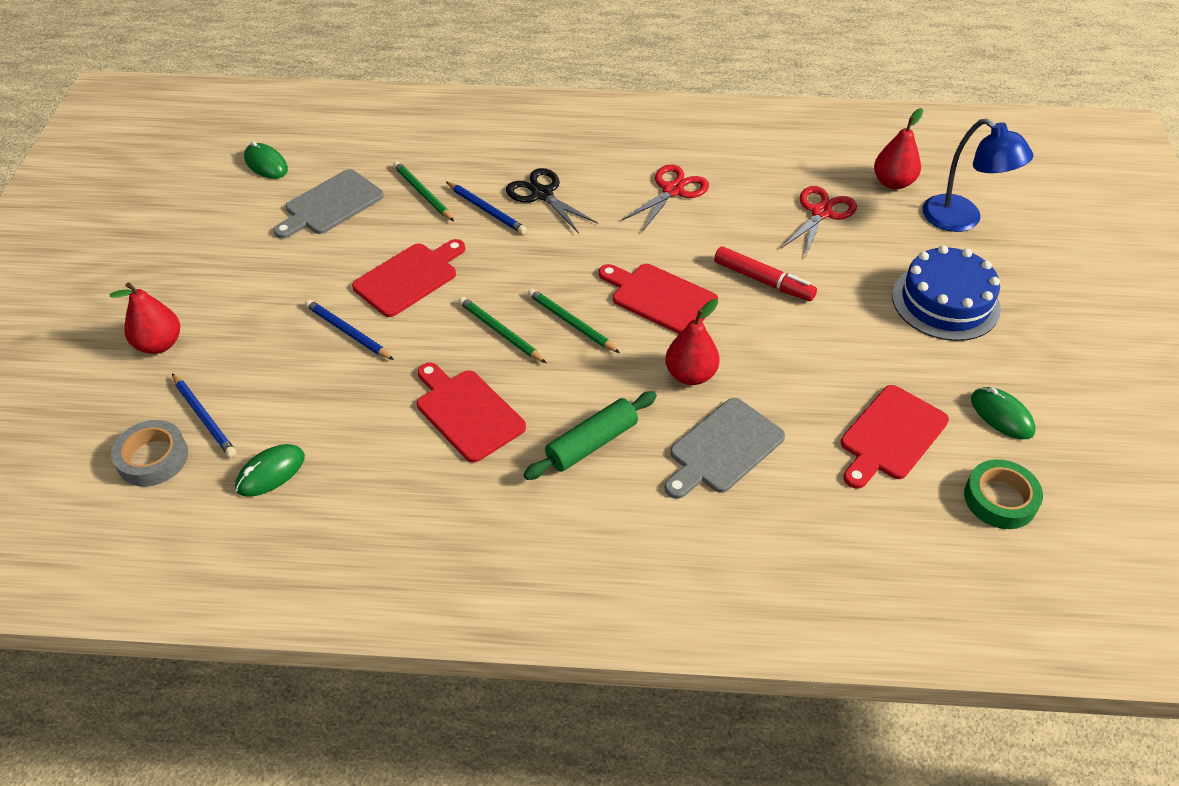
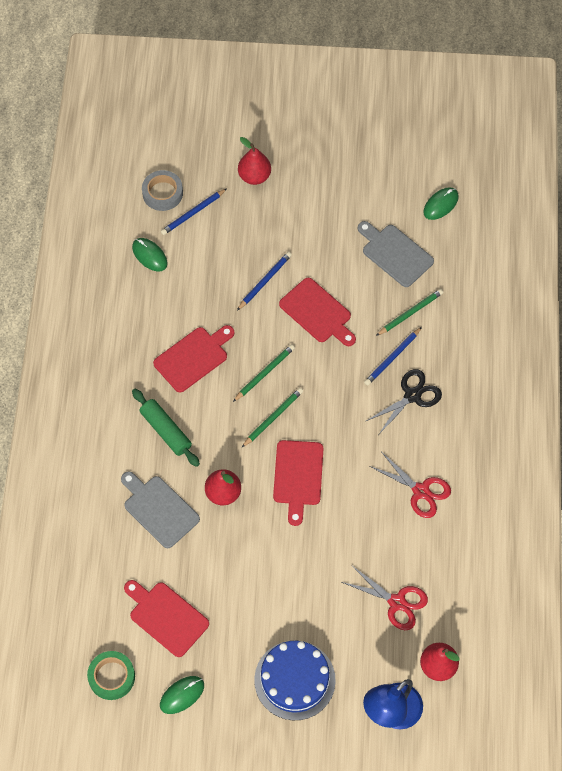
camera: 90 degrees right, 15 degrees up
(660, 298) = (298, 476): red cutting board -> red cutting board turned 150 degrees clockwise
(762, 280) = (317, 549): red marker -> none

